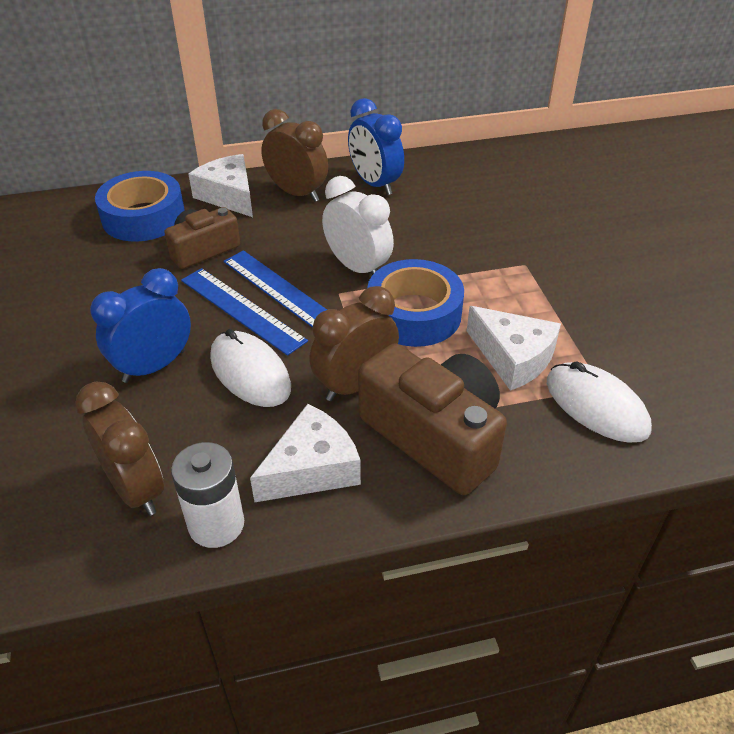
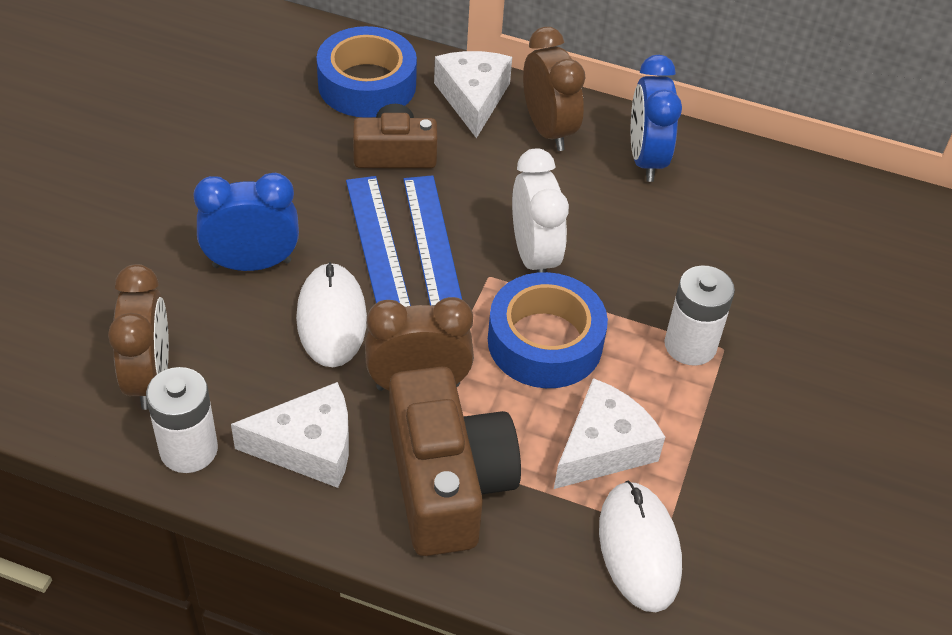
camera: 30 degrees right, 5 degrees up
(504, 272) = (690, 345): none -> white battery
(513, 357) = (603, 447): white cheese -> white cheese turned 120 degrees counterclockwise

